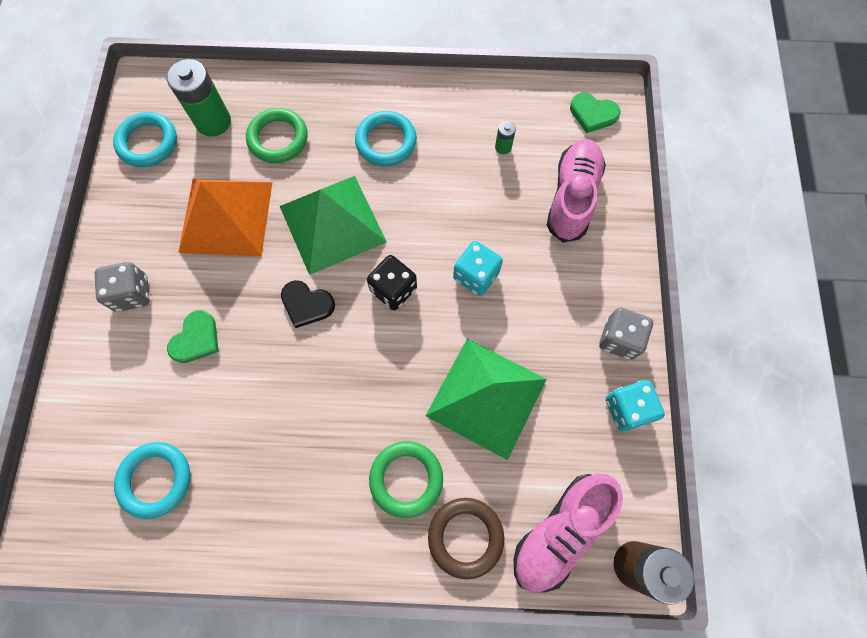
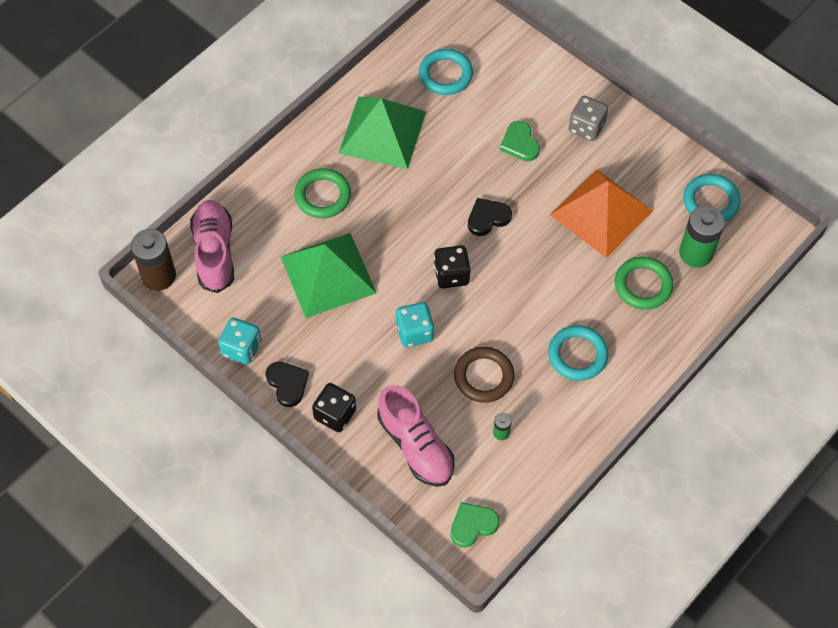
camera: 130 degrees right, 10 degrees down
(332, 224) = (536, 272): green pyramid -> green pyramid (382, 132)
(465, 537) = (261, 202): brown ring -> brown ring (484, 376)
(607, 277) = (335, 414): none -> black dice
(619, 339) = (287, 384): grey dice -> black heart

